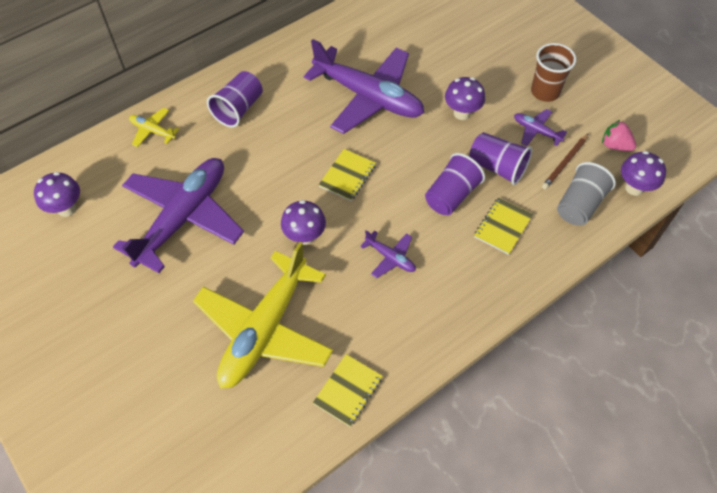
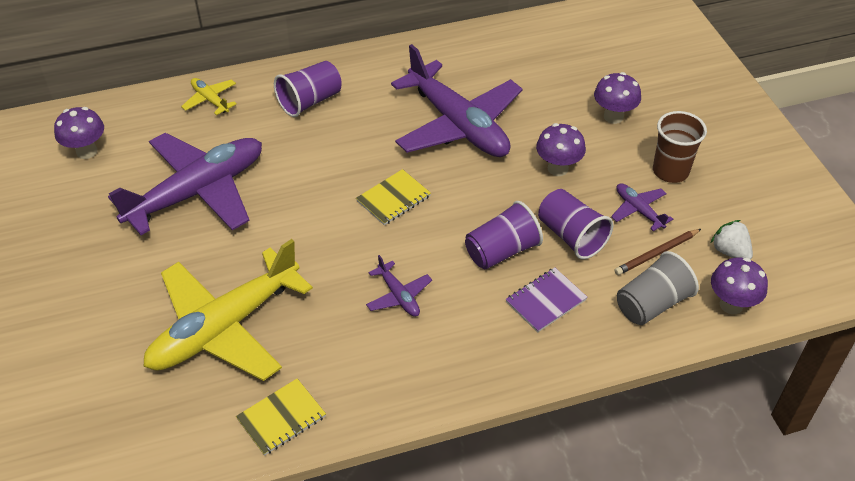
camera: 20 degrees right, 10 degrees down
(305, 237) = (315, 247): purple mushroom -> purple mushroom (613, 116)
(502, 227) = (546, 301): yellow notebook -> purple notebook
(615, 145) = (730, 251): pink strawberry -> white strawberry

